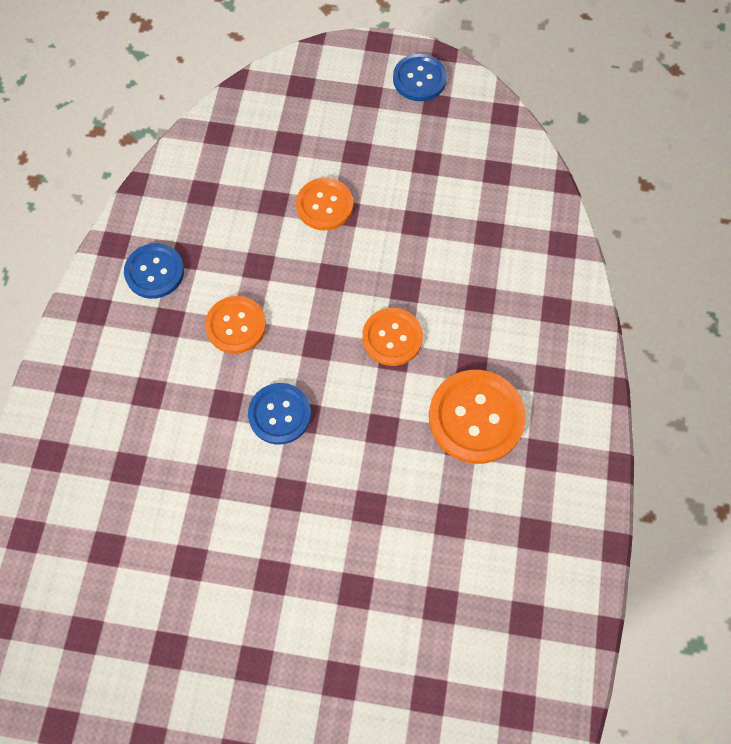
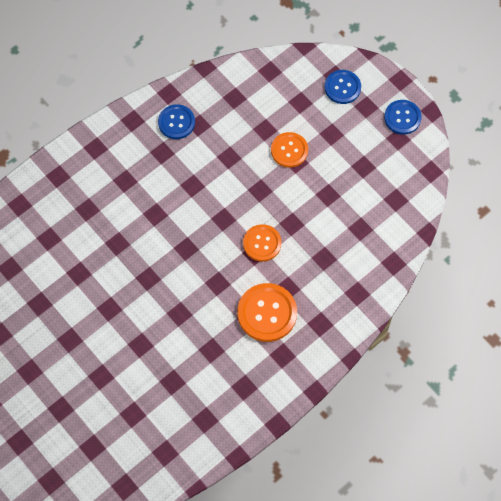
camera: 40 degrees right, 0 degrees up
(236, 325) = (192, 179): orange button -> none
(279, 414) = (176, 238): blue button -> blue button (342, 87)

